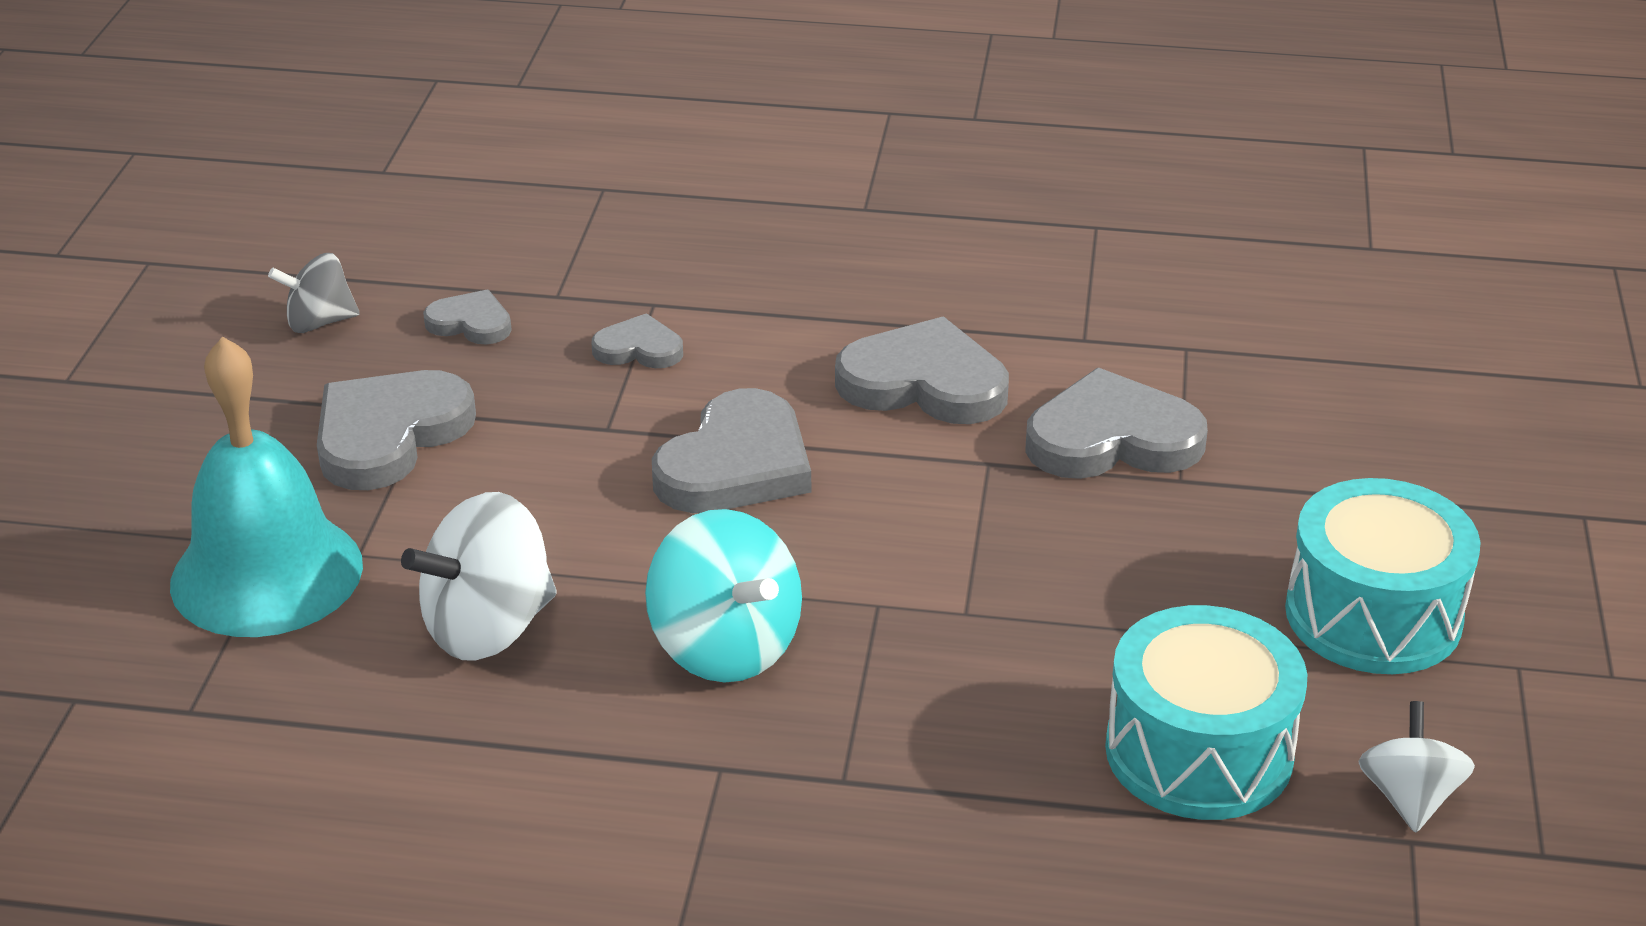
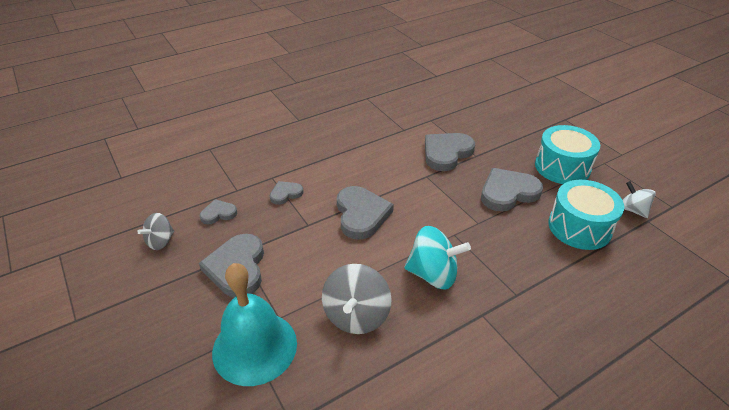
camera: 40 degrees left, 5 degrees up
(488, 628) = (356, 315): white spinning top -> grey spinning top
(924, 383) = (380, 162): grey heart -> grey heart (508, 192)

